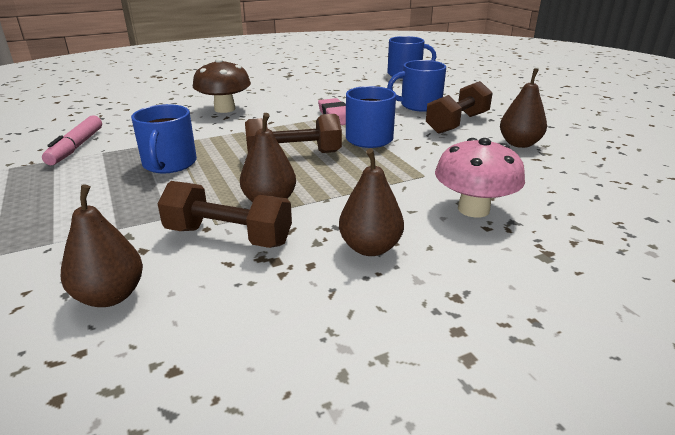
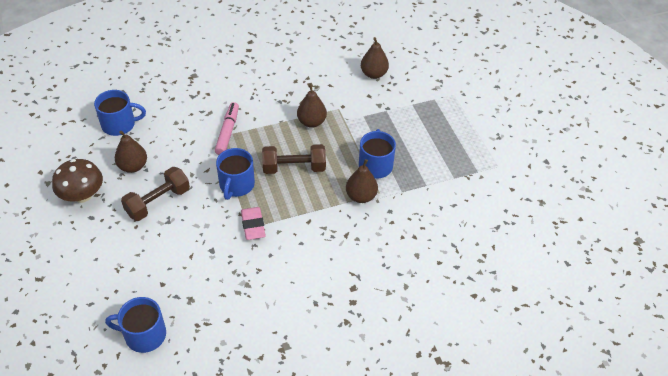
camera: 175 degrees left, 20 degrees up
(76, 147) = (448, 194): pink marker -> pink marker (227, 132)
(224, 109) = (349, 251): brown mushroom -> brown mushroom (82, 195)
(228, 236) = (331, 99): brown dumbbell -> none
(370, 248) = (267, 87): brown pear -> brown pear (361, 196)
(419, 105) = (171, 241): blue mug -> blue mug (119, 124)
(473, 209) = (206, 106): pink mushroom -> none

